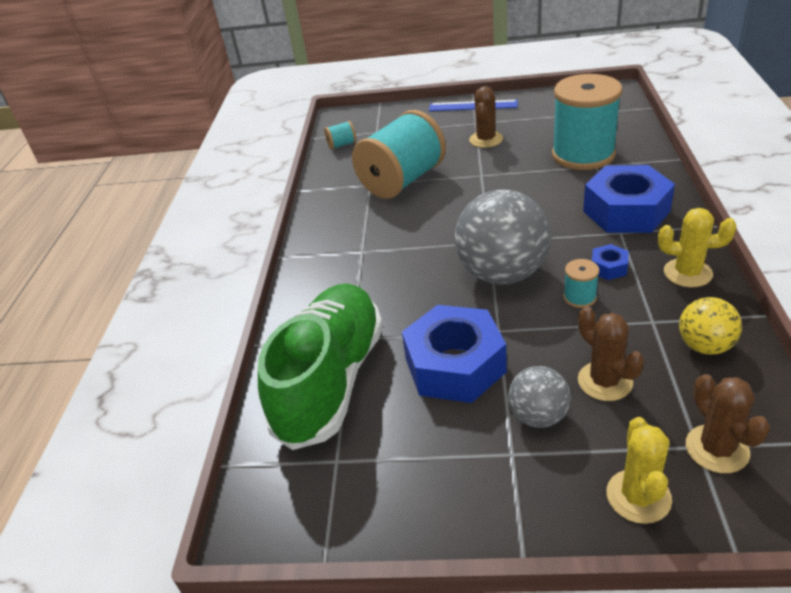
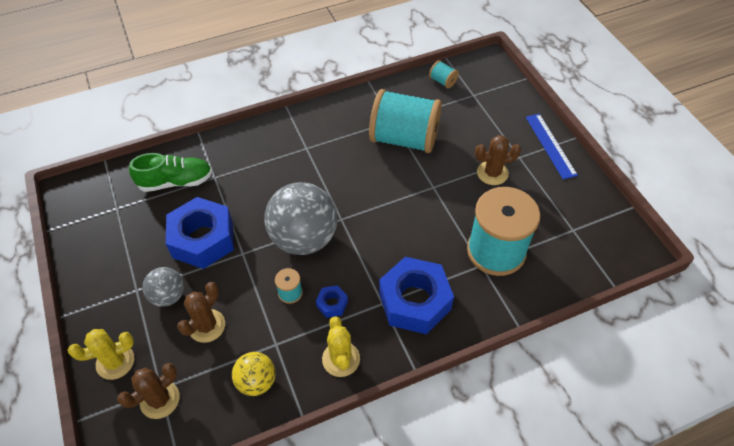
camera: 60 degrees right, 15 degrees up
(331, 380) = (176, 182): green shoe -> green shoe, size x0.59

